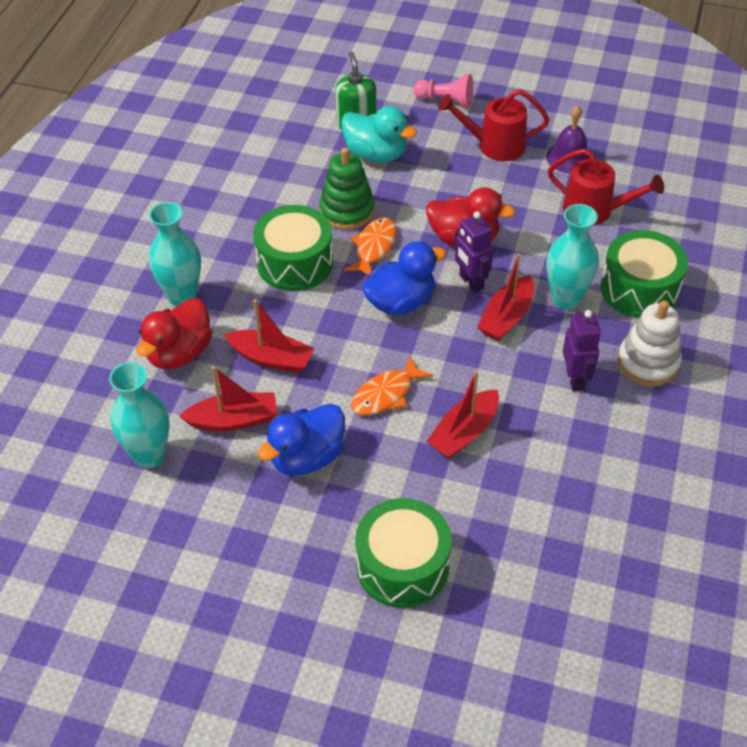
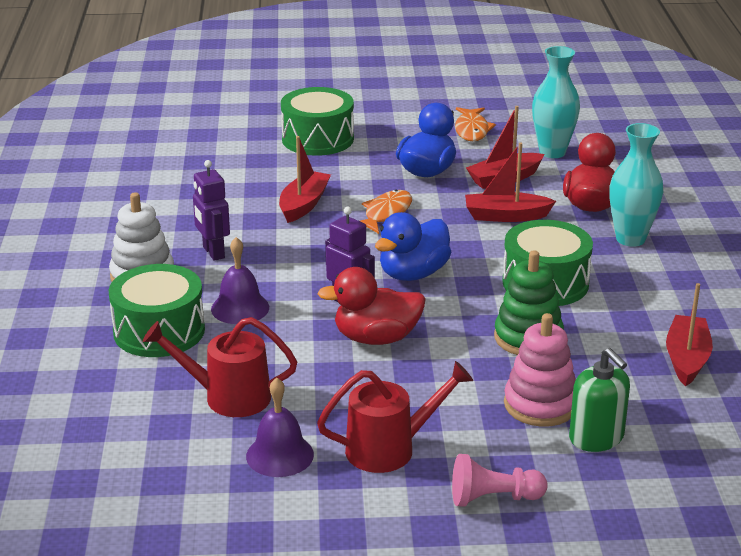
camera: 160 degrees right, 20 degrees down
(374, 247) = (472, 311): orange fish -> orange fish (472, 130)
(376, 154) = (540, 405): turquoise duck -> pink stacking toy
(506, 317) = (298, 282): red boat -> red boat (686, 359)
(566, 299) = (240, 308): turquoise vase -> purple bell

